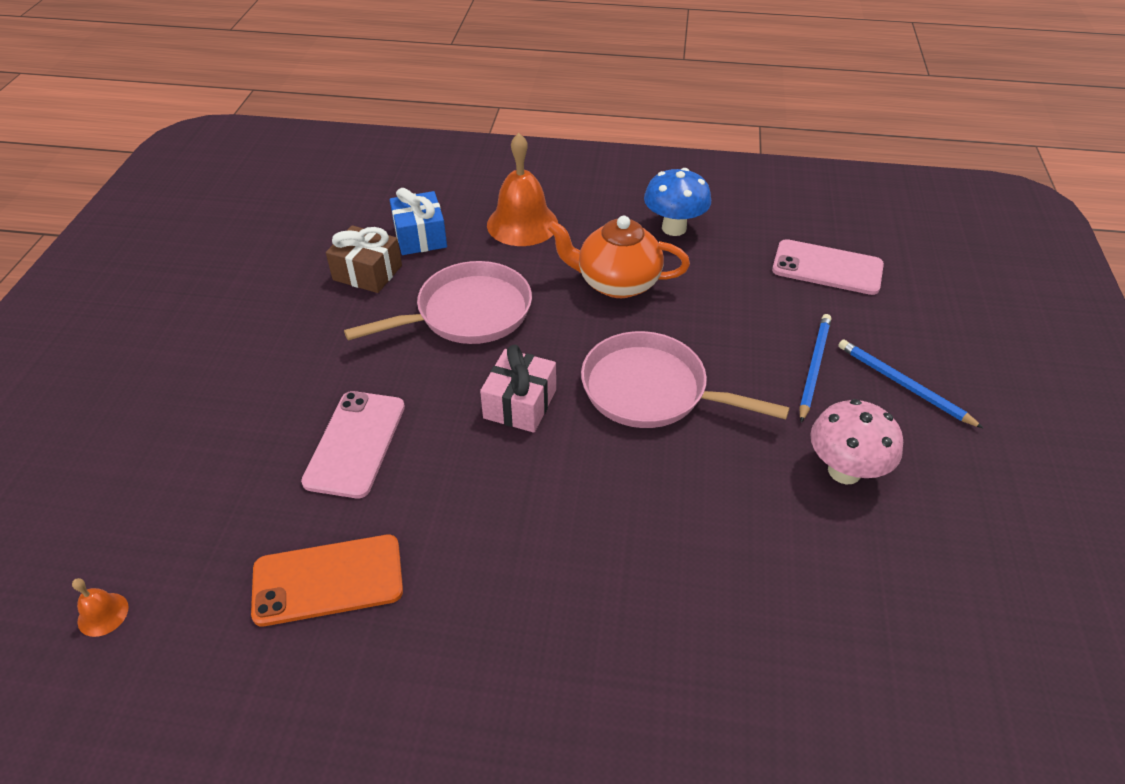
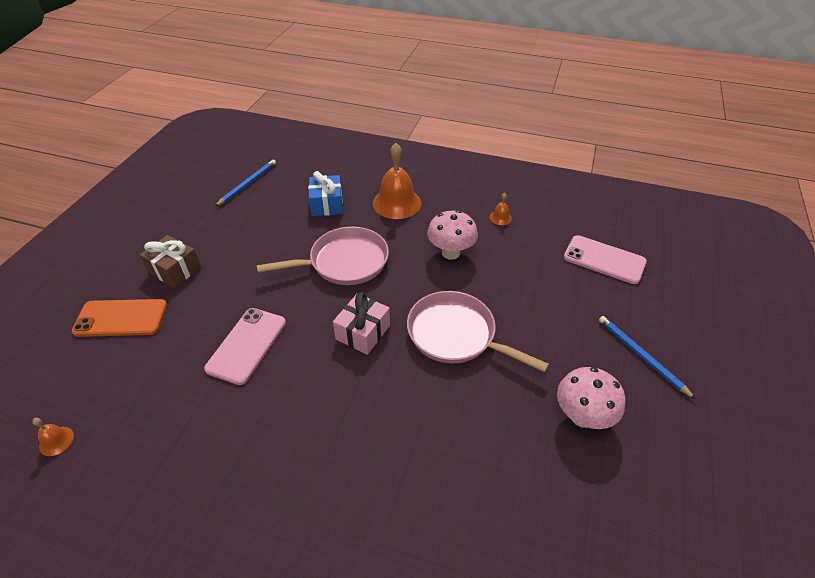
camera: 10 degrees right, 0 degrees up
(328, 580) = (203, 441): orange phone -> orange phone (121, 318)
(367, 273) = (286, 226): brown gift -> brown gift (175, 270)
(616, 283) = (450, 253): orange teapot -> pink mushroom
(674, 228) = (500, 218): blue mushroom -> orange bell
(814, 367) = (577, 333): blue pencil -> blue pencil (248, 184)

